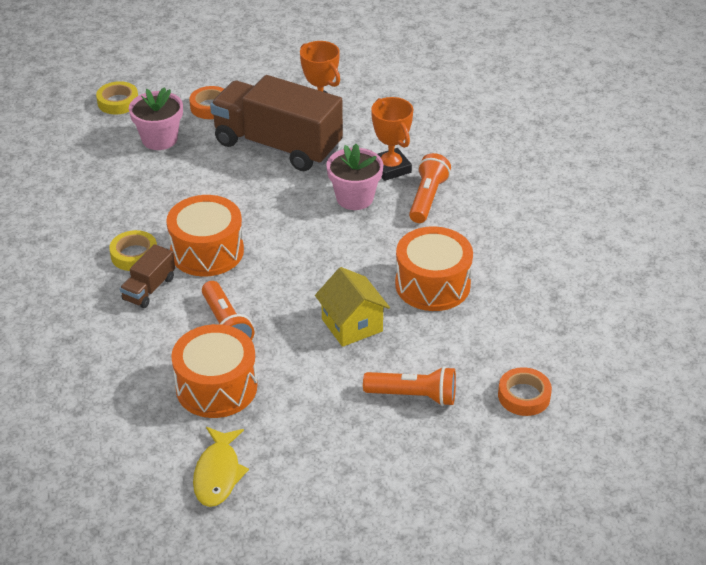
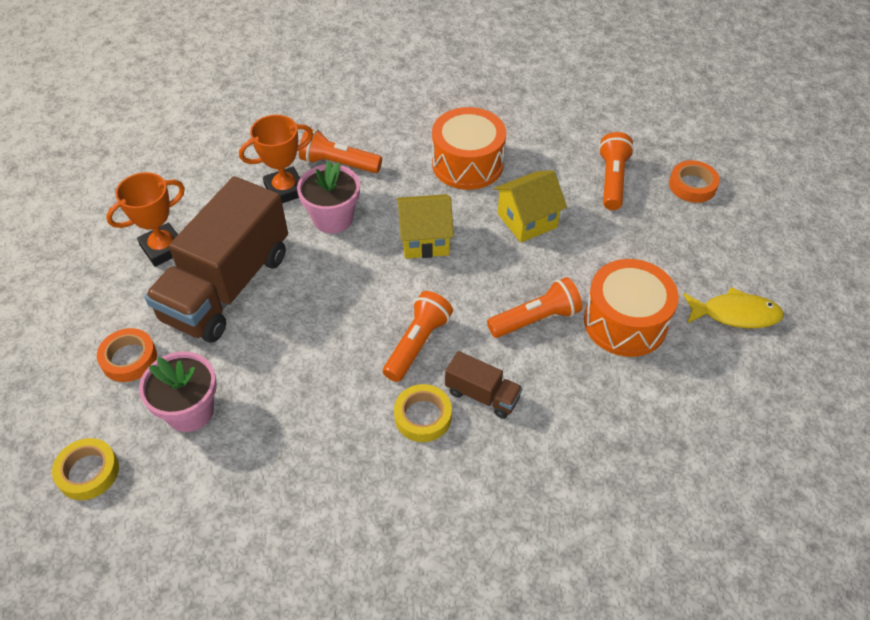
camera: 90 degrees left, 10 degrees up
(207, 251) = (417, 343): orange drum -> orange flashlight
(327, 255) = (424, 240): none -> yellow house
(524, 396) = (601, 115): orange tape -> orange tape (692, 185)

